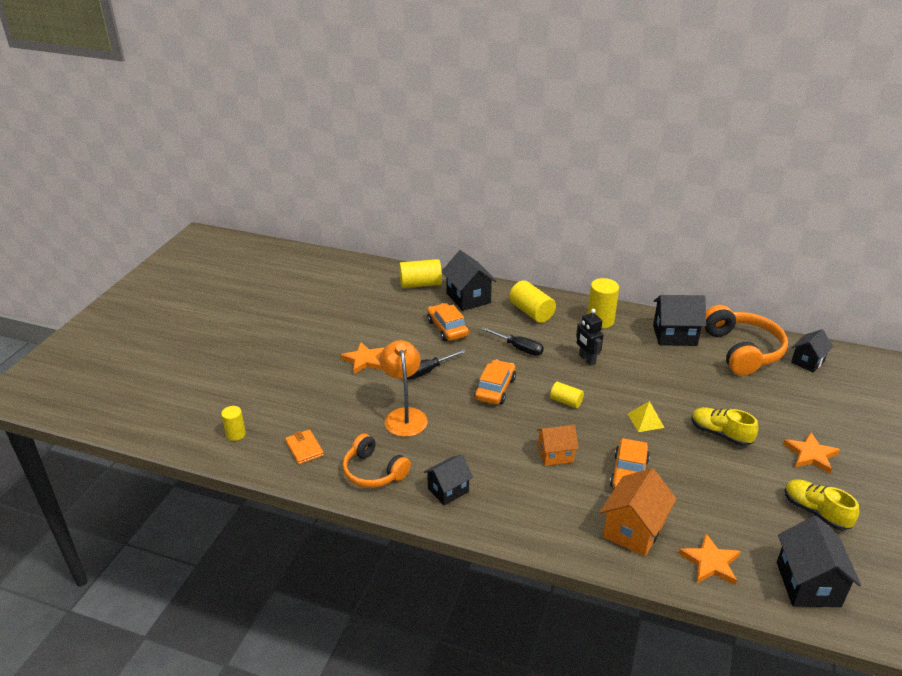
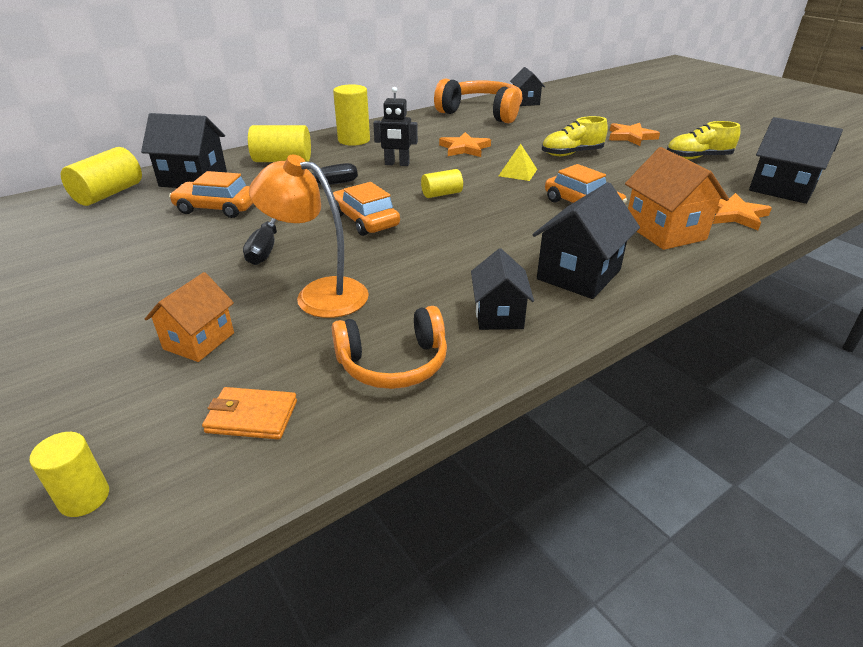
camera: 55 degrees left, 0 degrees up
(364, 360) = (161, 282): orange star -> orange star (464, 148)
(555, 454) = (514, 228): orange house -> orange house (199, 341)
(674, 335) = (425, 124): black house -> black house (579, 274)

